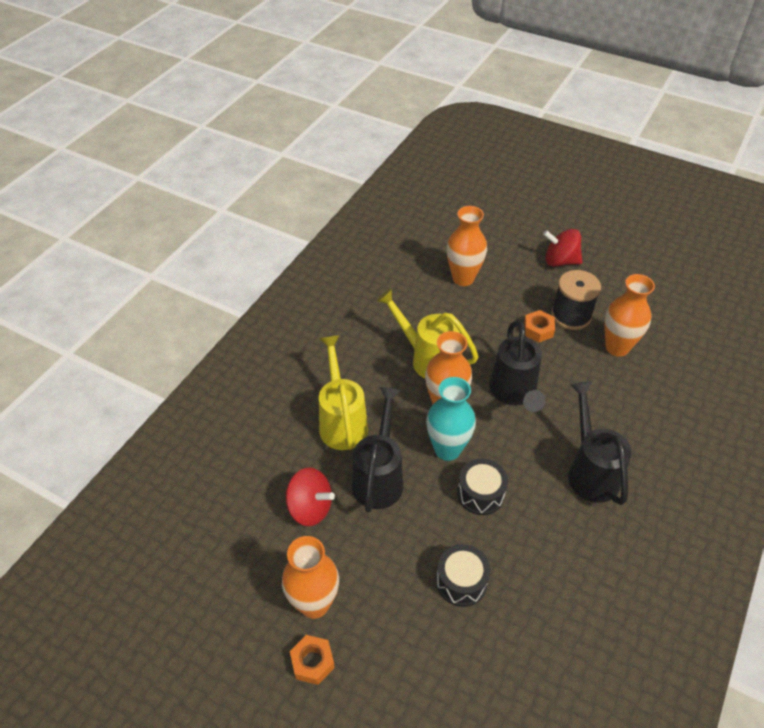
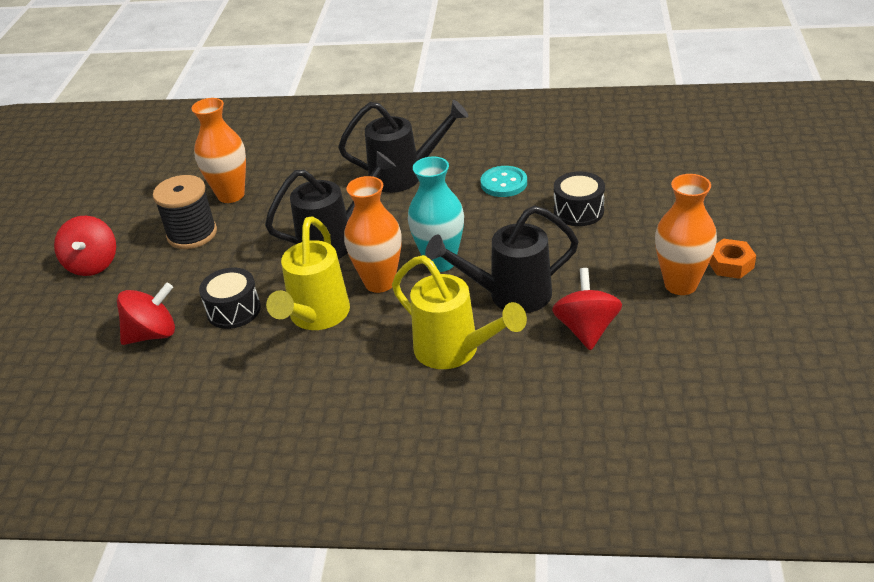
camera: 110 degrees left, 10 degrees down
(342, 421) = (455, 352): yellow watering can -> yellow watering can turned 105 degrees counterclockwise
(463, 278) = (152, 334): orange vase -> red spinning top
(480, 494) = (478, 227): black drum -> black drum (234, 310)
(538, 330) = (227, 250): orange nut -> none
(539, 542) = (504, 183): none -> turquoise button
(590, 470) = (405, 176): black watering can -> black watering can turned 150 degrees counterclockwise

